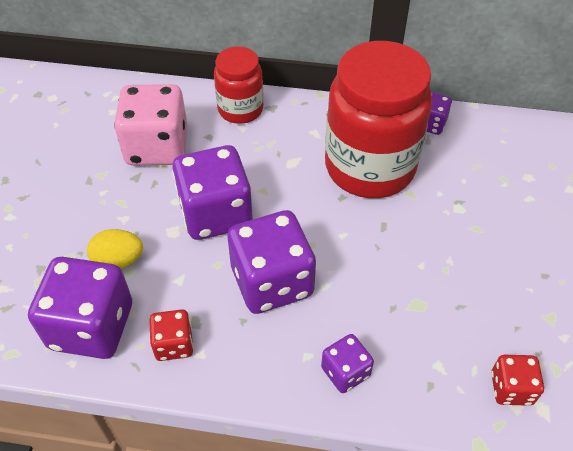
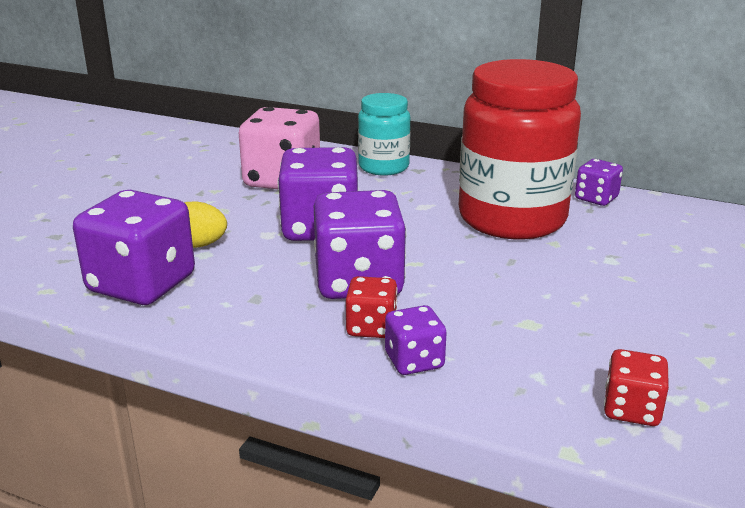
camera: 15 degrees right, 25 degrees down
(174, 344) = (222, 309): red dice -> red dice (371, 327)
(240, 109) = (383, 167): red jar -> turquoise jar

